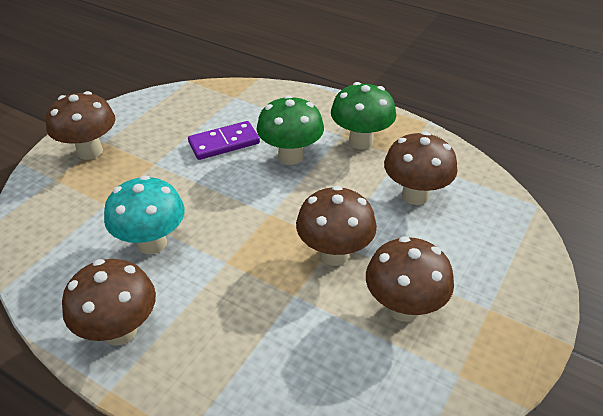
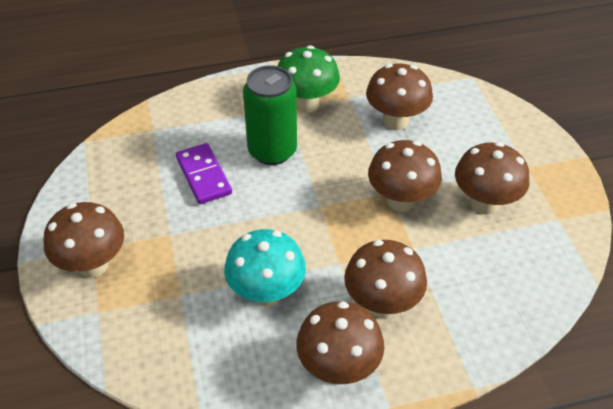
camera: 45 degrees left, 5 degrees up
(212, 314) = (382, 304): none -> brown mushroom
(224, 143) = (203, 176): purple domino -> purple domino turned 45 degrees counterclockwise
(290, 156) = (272, 151): green mushroom -> green can

